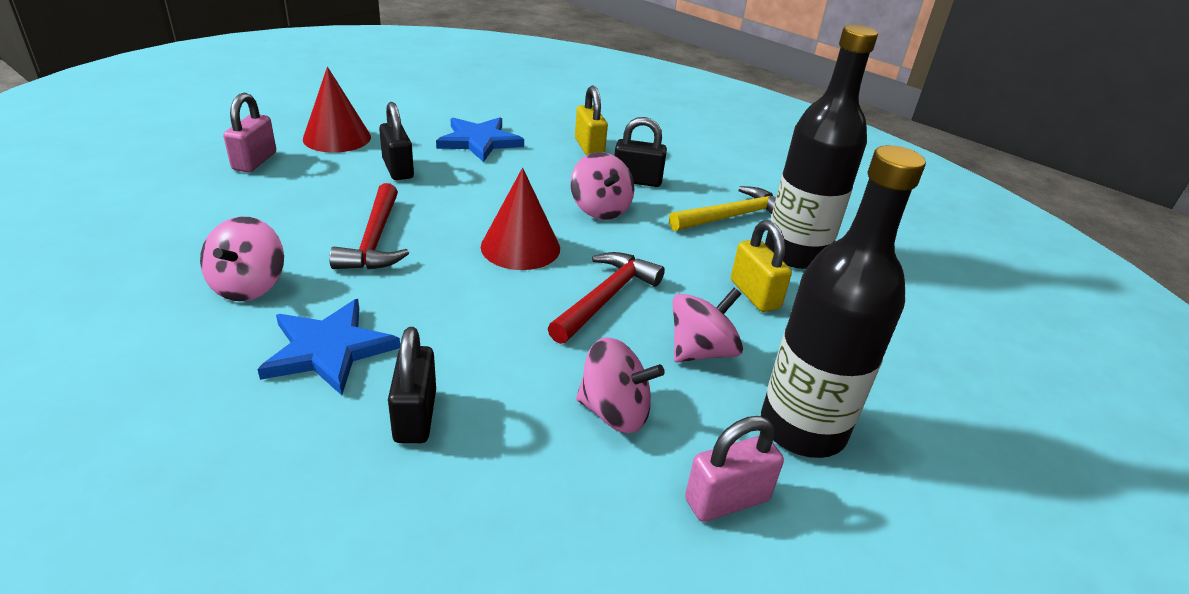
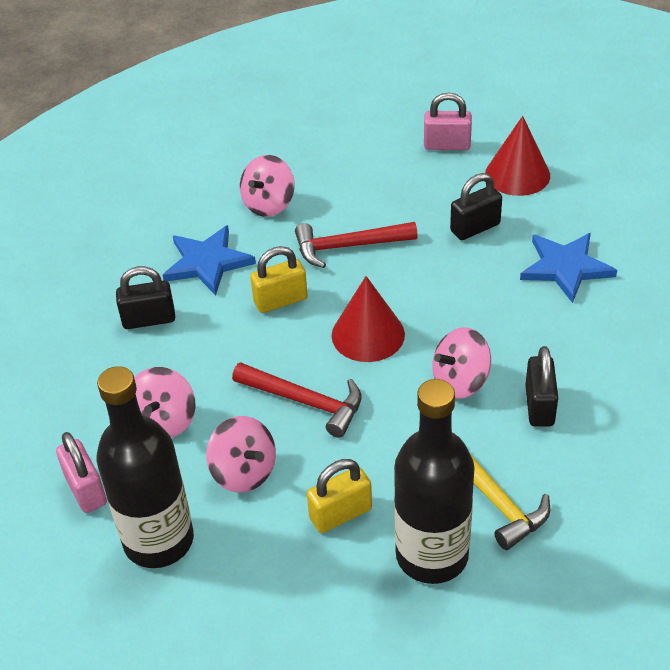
camera: 90 degrees right, 10 degrees up
(249, 286) = (269, 204): pink spinning top -> pink spinning top turned 60 degrees counterclockwise
(589, 147) = (602, 356): yellow padlock -> yellow padlock (280, 300)

